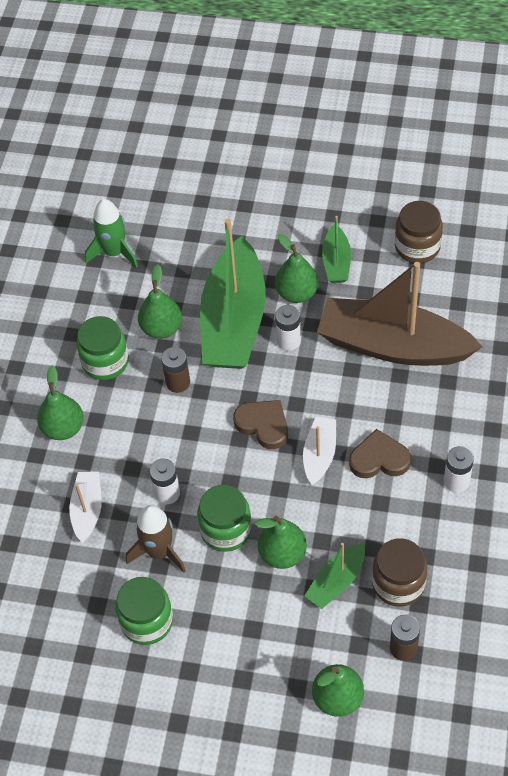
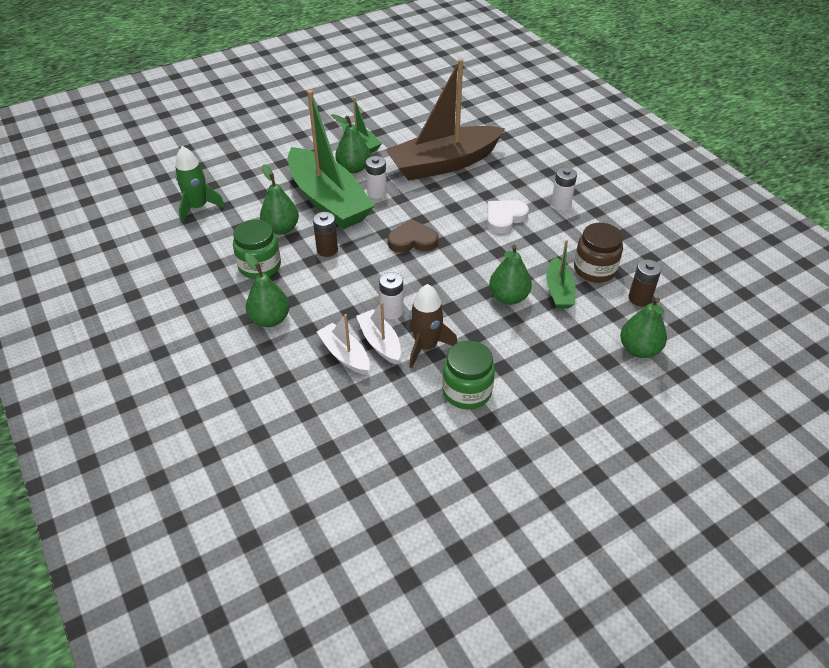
camera: 45 degrees left, 10 degrees down
(226, 530) = (456, 307): green jar -> none
(319, 454) = (466, 235): white boat -> white boat (380, 342)
(379, 459) = (504, 218): brown heart -> white heart
(417, 247) = (401, 116): brown jar -> none

